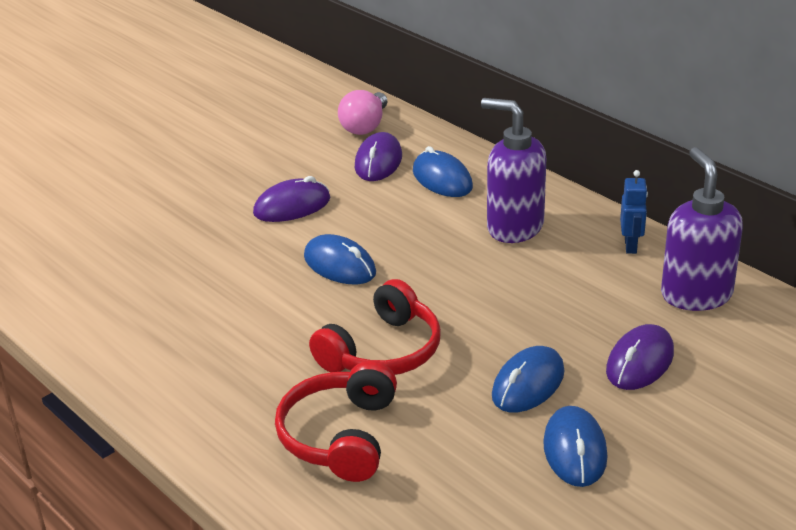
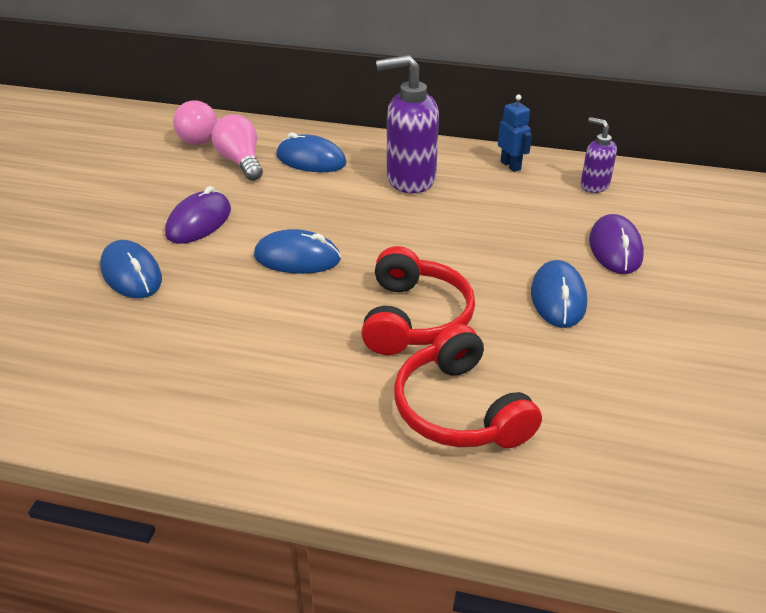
camera: 35 degrees left, 5 degrees up
(378, 162) = (240, 162): purple mouse -> pink light bulb
(575, 450) = (651, 336): blue mouse -> blue mouse (131, 274)
(696, 295) = (594, 185): purple soap dispenser -> purple soap dispenser, size x0.54

